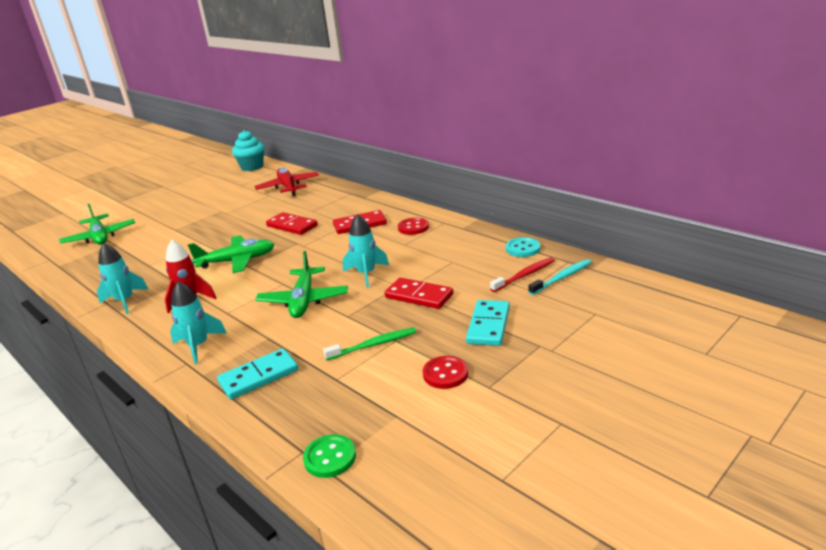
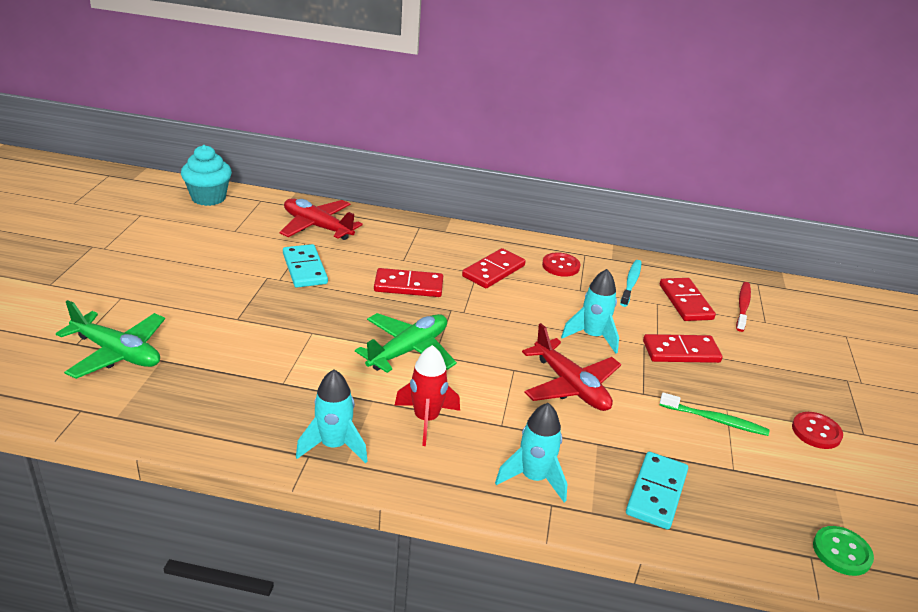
camera: 40 degrees left, 5 degrees up
(304, 300) = (570, 386): green plane -> red plane
(373, 345) = (715, 420): green toothbrush -> green toothbrush turned 75 degrees clockwise
(477, 264) = (685, 302): none -> red domino
(488, 325) = (784, 370): turquoise domino -> turquoise domino (305, 269)
(523, 248) = (702, 275): turquoise button -> none
(562, 277) = (776, 303): turquoise toothbrush -> turquoise toothbrush (631, 283)

